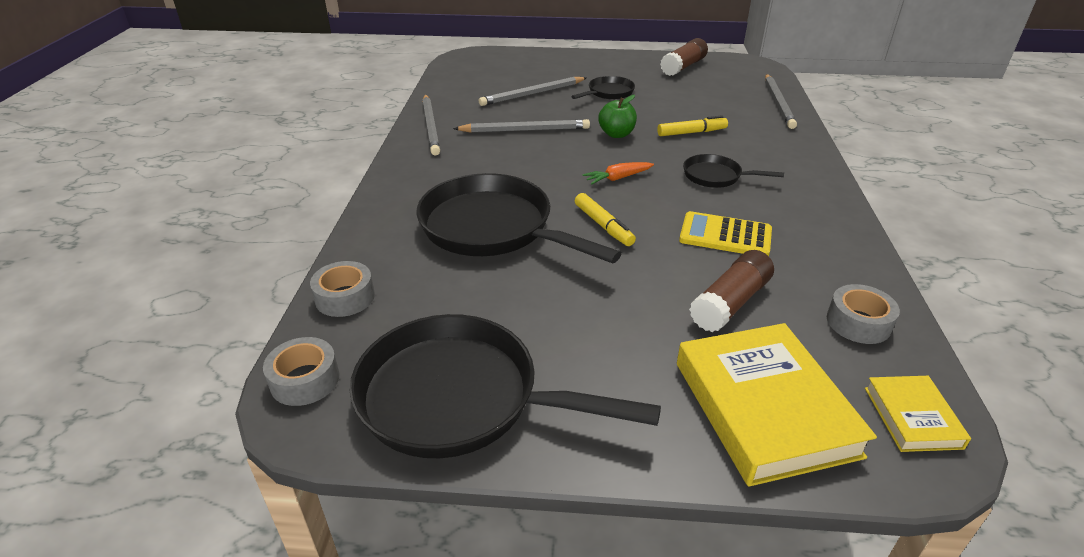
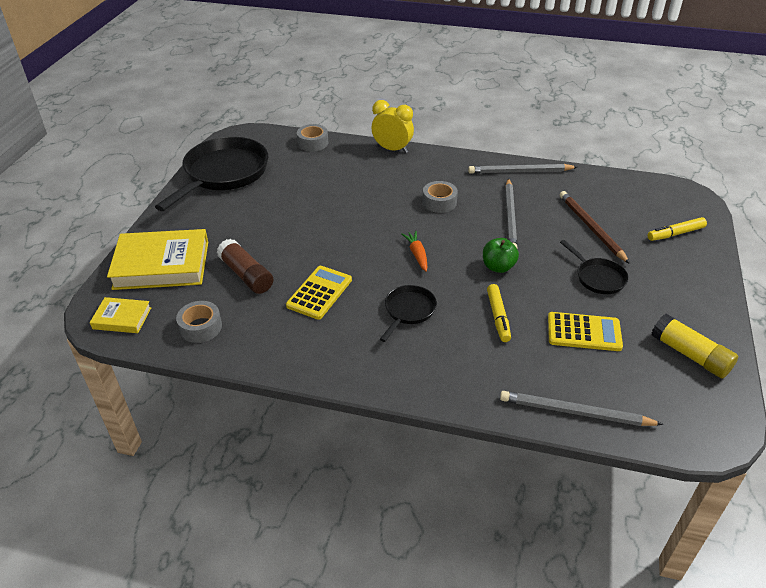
camera: 100 degrees right, 5 degrees up
(305, 380) = (257, 136): grey tape -> grey tape (439, 202)
(373, 215) = (392, 149): none -> yellow clock
(493, 228) = (363, 191): black pan -> none
(532, 94) = (591, 228): grey pencil -> brown pencil
(603, 225) = (351, 237): yellow marker -> yellow marker (675, 234)
(683, 67) = (690, 355): brown glue stick -> yellow glue stick
(685, 99) = (584, 332): none -> yellow calculator

